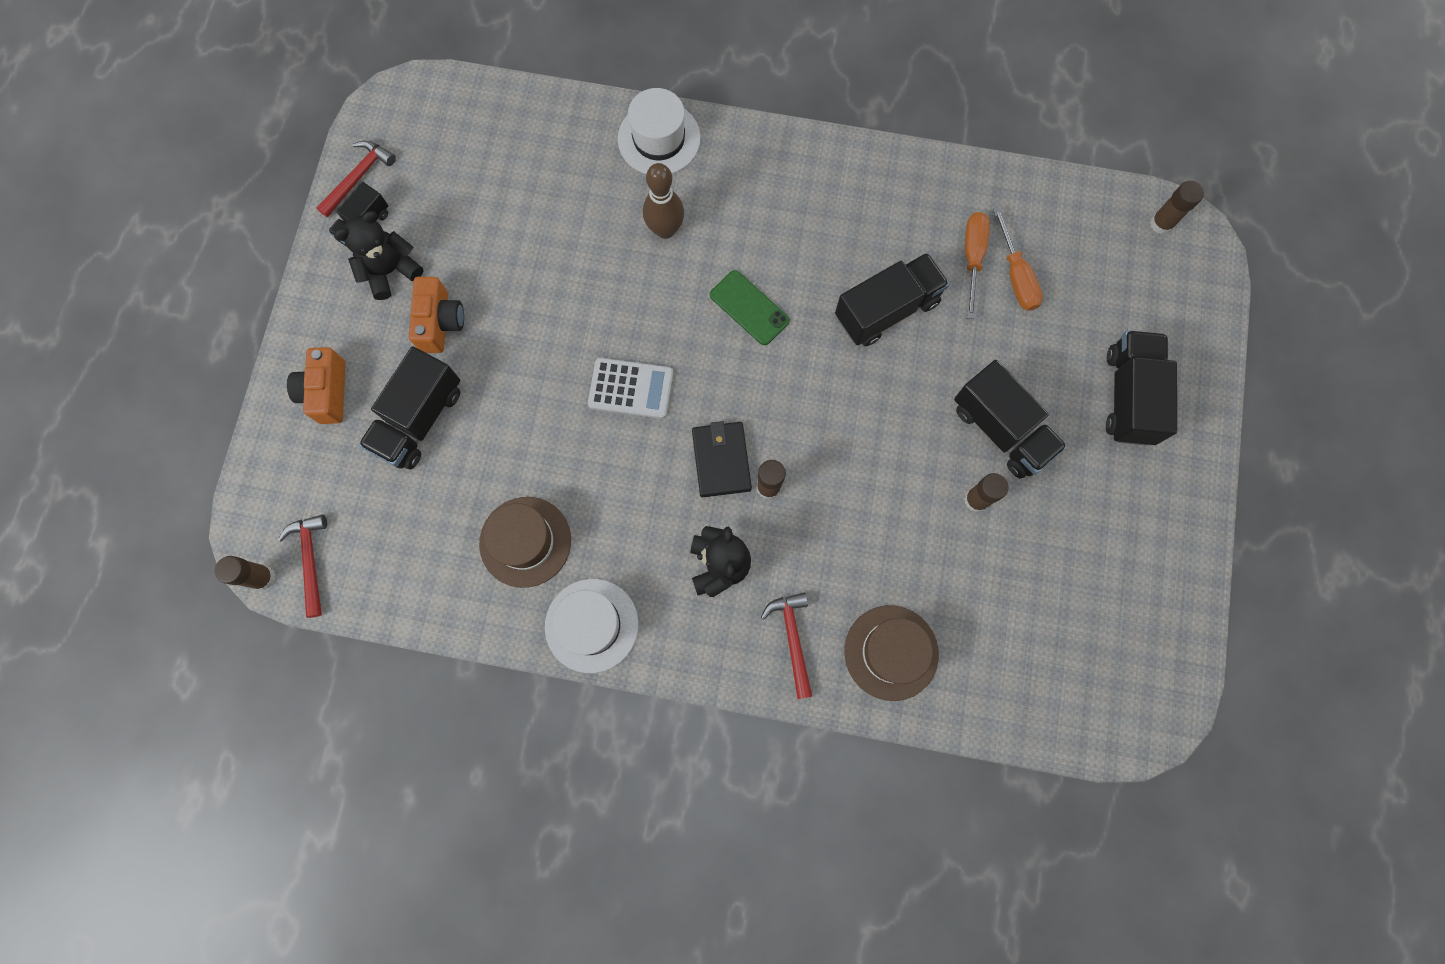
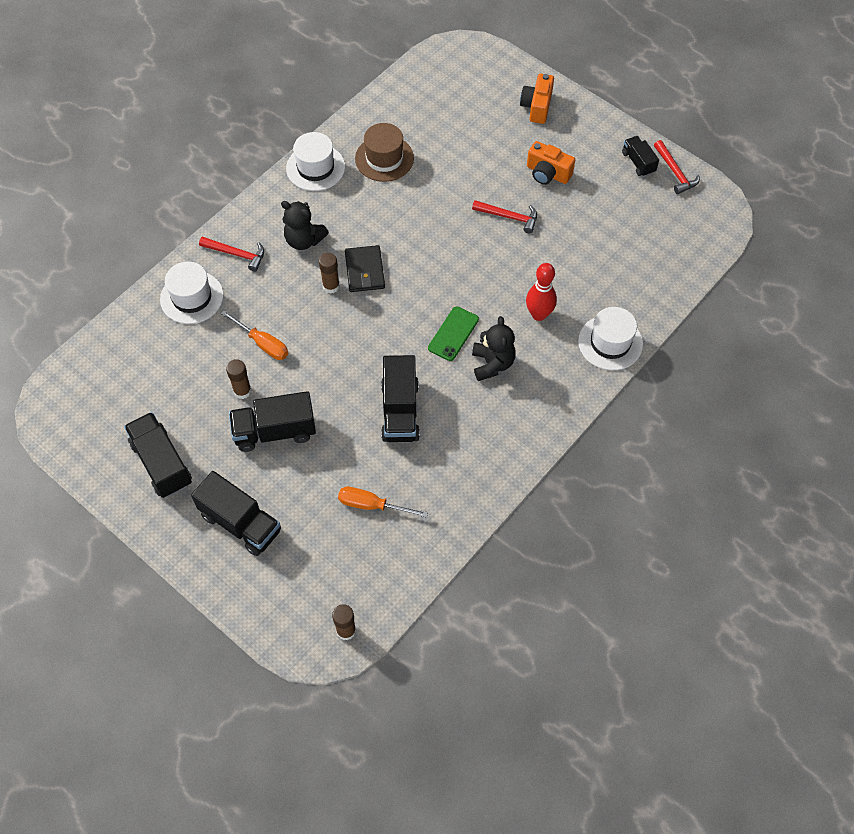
camera: 120 degrees right, 15 degrees down
(262, 577) = (446, 44): brown glue stick -> none
(311, 560) = (441, 66): red hammer -> red hammer (509, 217)
(327, 392) = (537, 106): orange camera -> orange camera turned 105 degrees counterclockwise
(390, 270) = (598, 163): black teddy bear -> black teddy bear (492, 364)
(419, 419) = (491, 140): black truck -> black truck (161, 463)
(630, 388) = (441, 247): white calculator -> none
(665, 229) = (539, 314): brown bowling pin -> red bowling pin
(721, 460) = (364, 271): black wallet -> black wallet turned 60 degrees clockwise
(749, 308) = (453, 334): green phone -> green phone turned 45 degrees counterclockwise
(891, 652) = (192, 297): brown hat -> white hat
(972, 258) = (402, 485): orange screwdriver -> orange screwdriver (262, 343)

